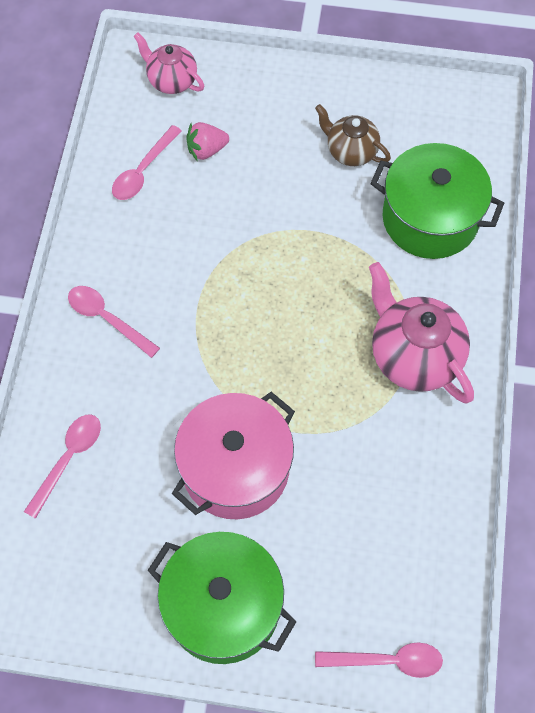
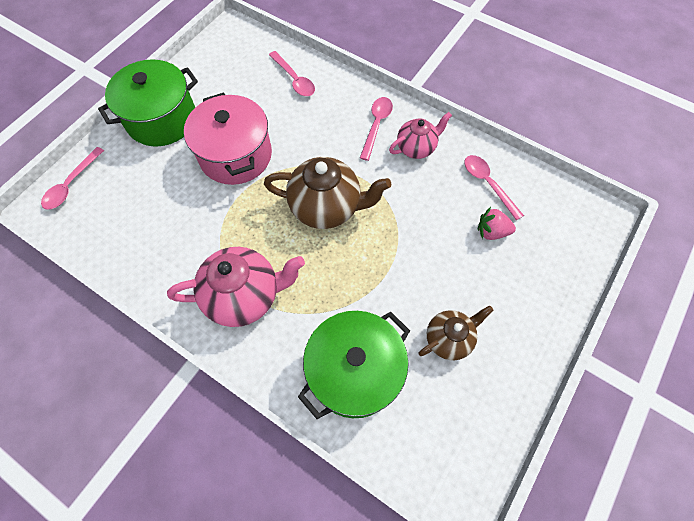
camera: 115 degrees right, 0 degrees up
(107, 319) = (376, 125): pink spoon -> pink spoon turned 45 degrees counterclockwise
(171, 81) = (570, 233): pink teapot -> pink teapot (416, 148)
(206, 150) = (491, 231): pink strawberry -> pink strawberry turned 90 degrees counterclockwise
(259, 323) = (326, 207): none -> brown teapot

